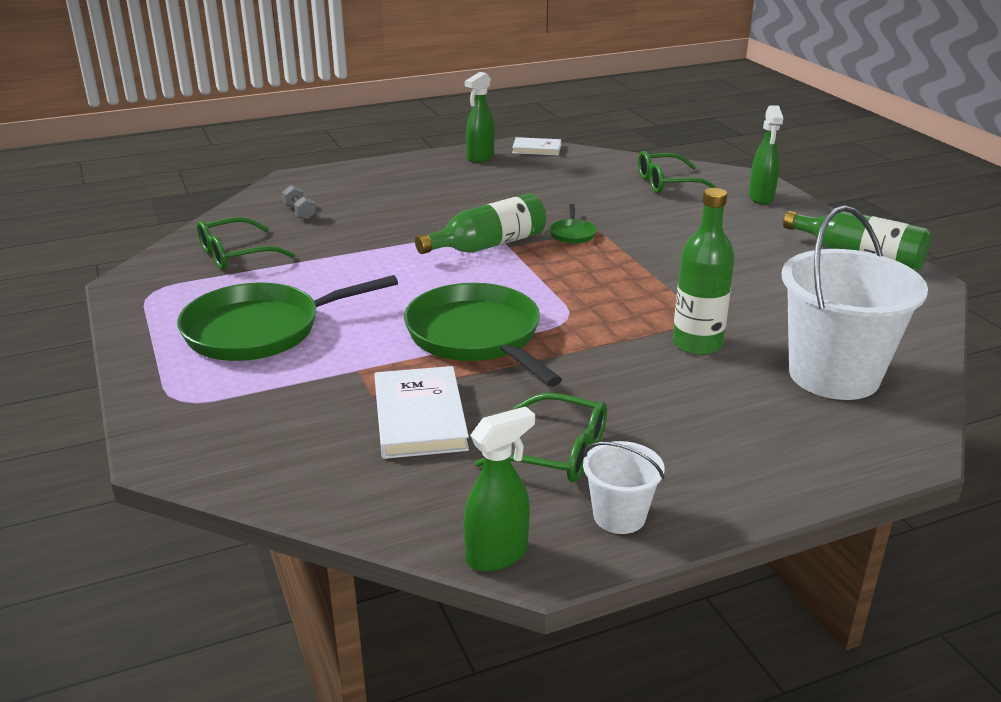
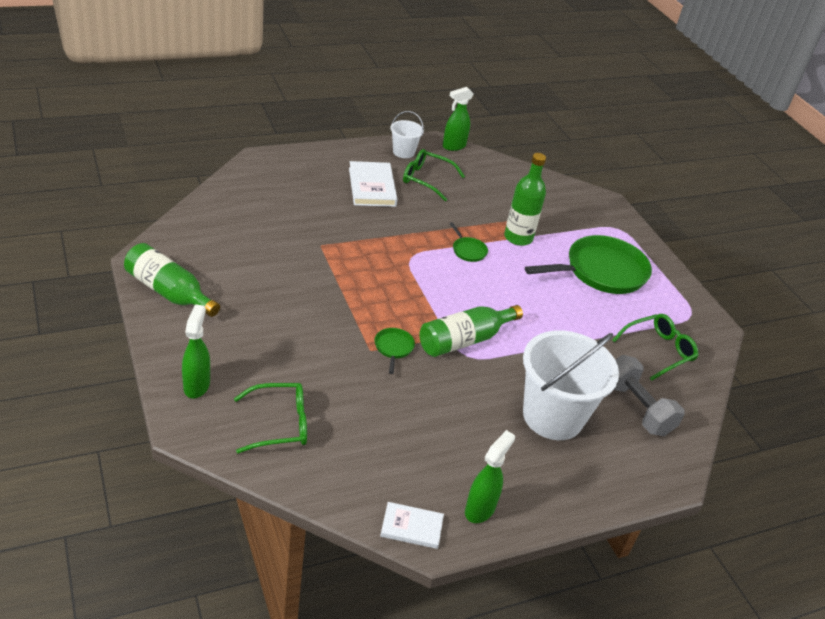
camera: 175 degrees right, 10 degrees up
(300, 212) = (636, 408): grey dumbbell -> grey dumbbell, size x2.00
(420, 417) = (493, 204): white book -> white book (372, 187)
(476, 336) = (468, 250): green pan -> green pan, size x0.42
(697, 344) = (334, 229): green bottle -> green bottle (518, 238)
(833, 375) = (266, 199): white bucket -> white bucket (553, 416)

